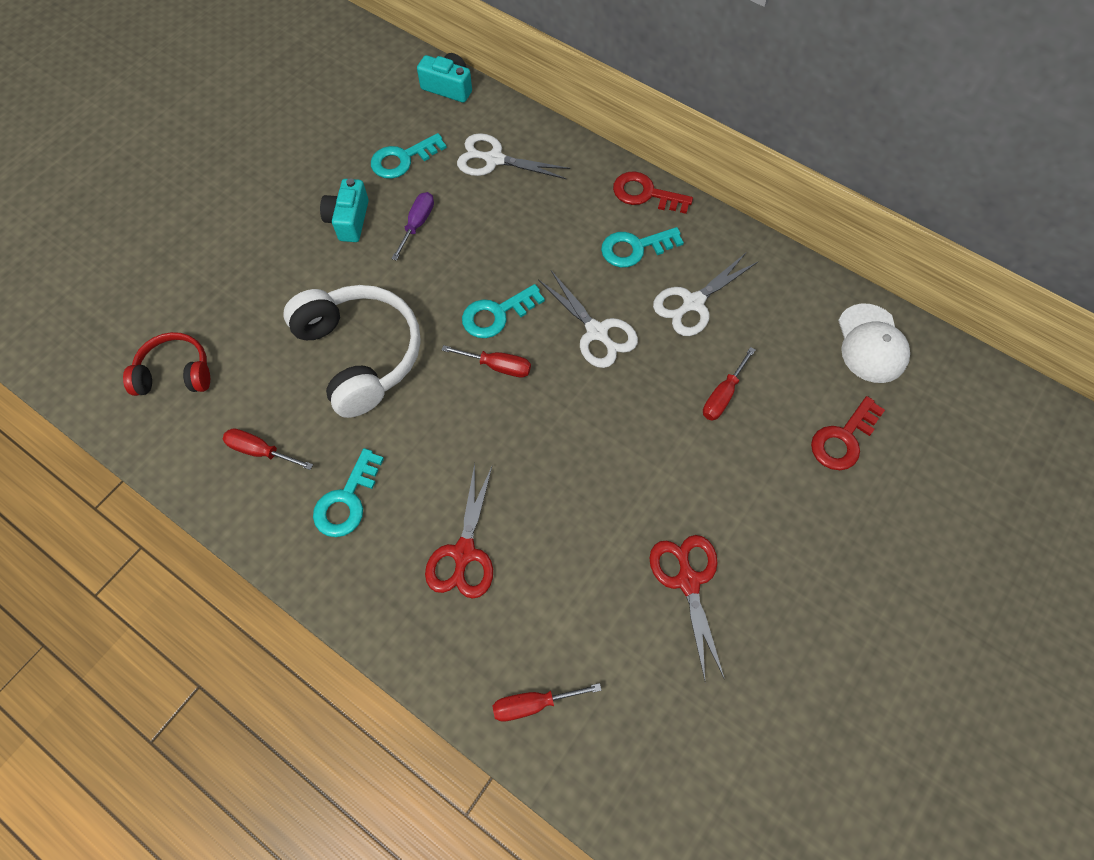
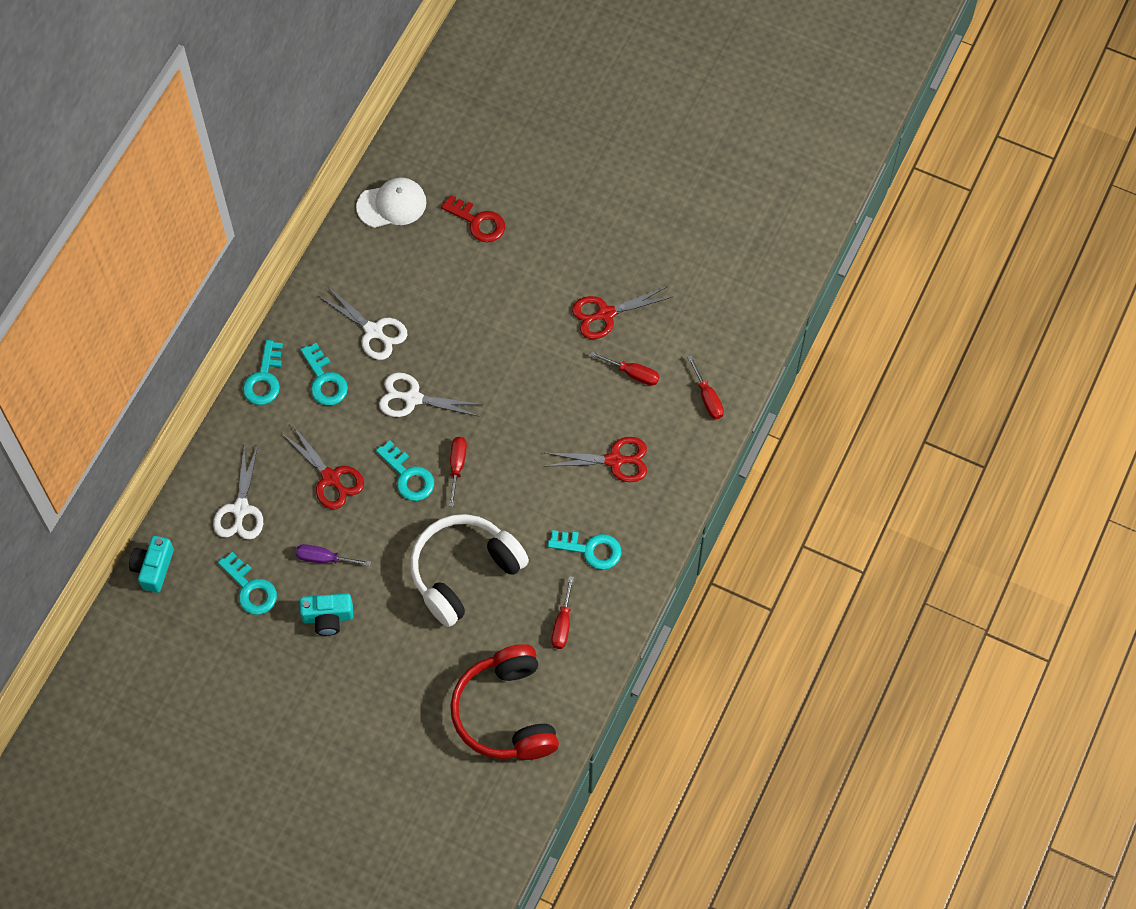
camera: 100 degrees left, 0 degrees up
(175, 373) = (506, 713): red headphones -> red headphones, size x1.74
(512, 240) = (330, 478): none -> red scissors
(596, 332) = (413, 398): white scissors -> white scissors turned 120 degrees counterclockwise
(645, 194) = (264, 379): red key -> turquoise key
(723, 395) = (455, 303): red screwdriver -> red screwdriver (632, 373)

